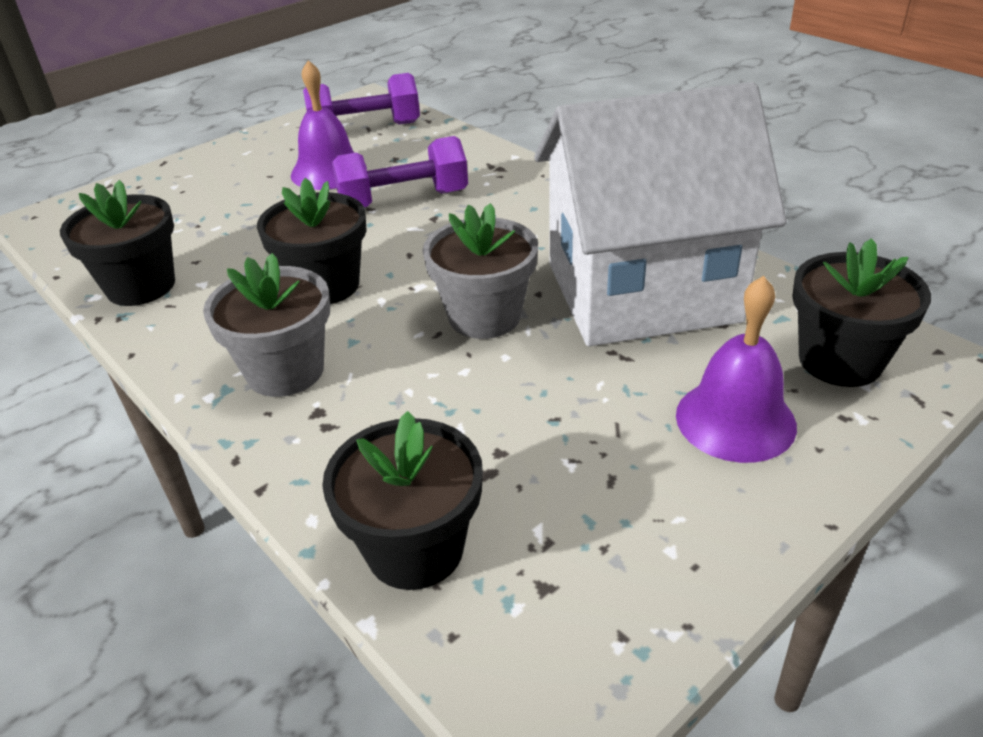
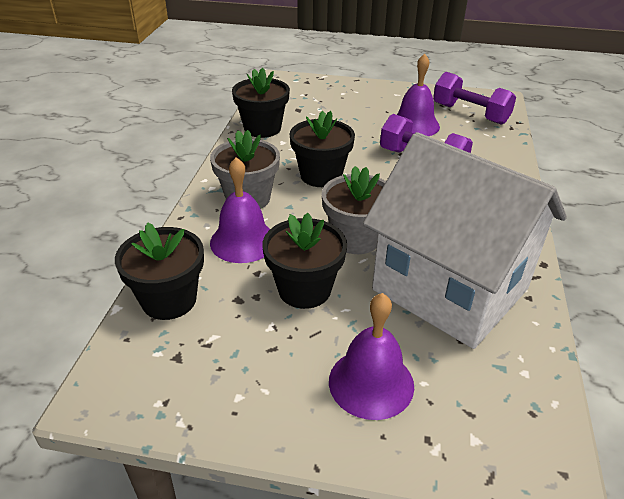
camera: 50 degrees right, 0 degrees up
(373, 416) = (243, 241): none -> purple bell
(840, 361) = (486, 416): black flower pot -> black flower pot (304, 289)

